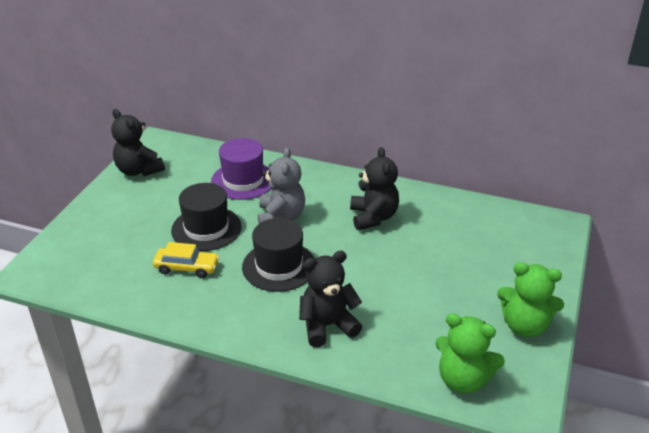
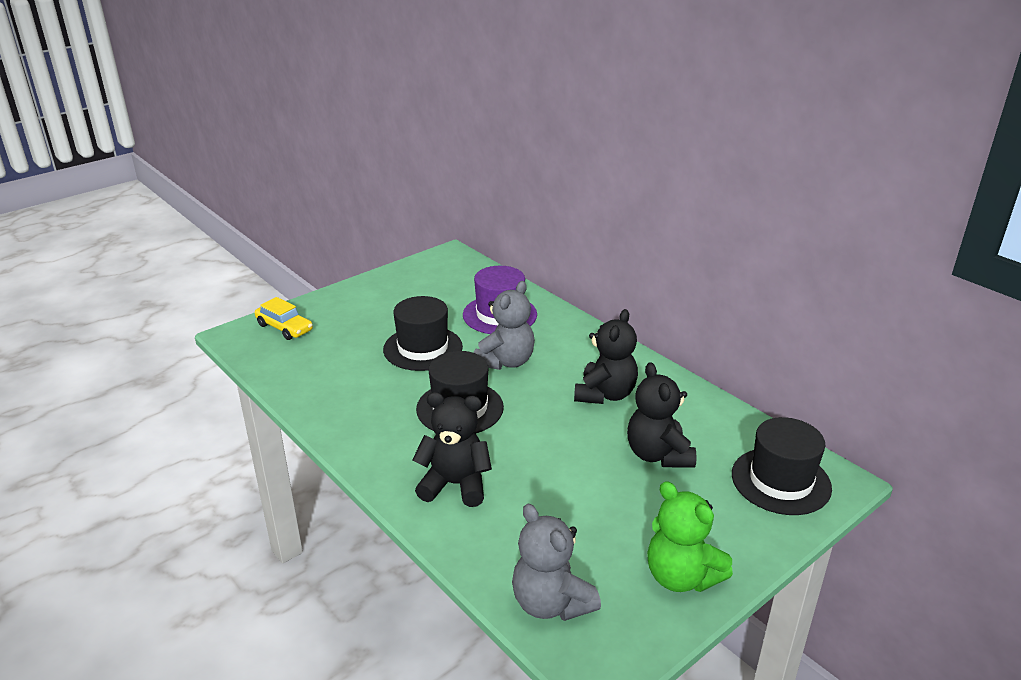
camera: 30 degrees right, 5 degrees down
(139, 170) = (410, 276): black teddy bear -> black teddy bear (658, 455)
(187, 268) = (371, 378): yellow car -> yellow car (284, 328)
(463, 380) = (551, 603): green teddy bear -> grey teddy bear
(530, 237) = (781, 481): none -> black hat

